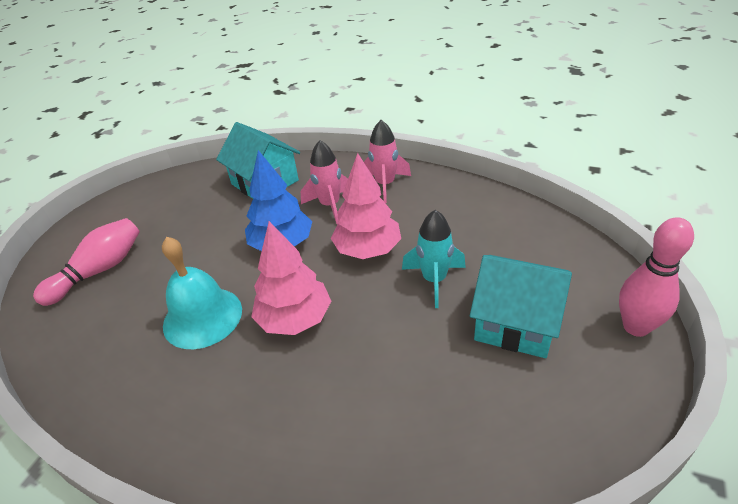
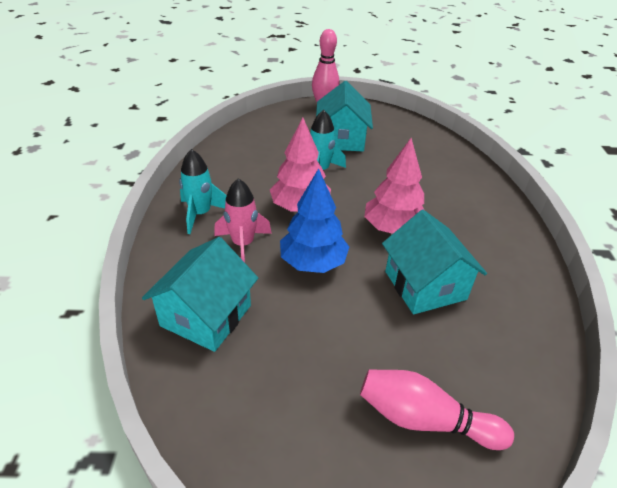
camera: 115 degrees left, 0 degrees up
(202, 317) = (425, 285): turquoise bell -> turquoise house
(385, 185) = (200, 214): pink rocket -> turquoise rocket

